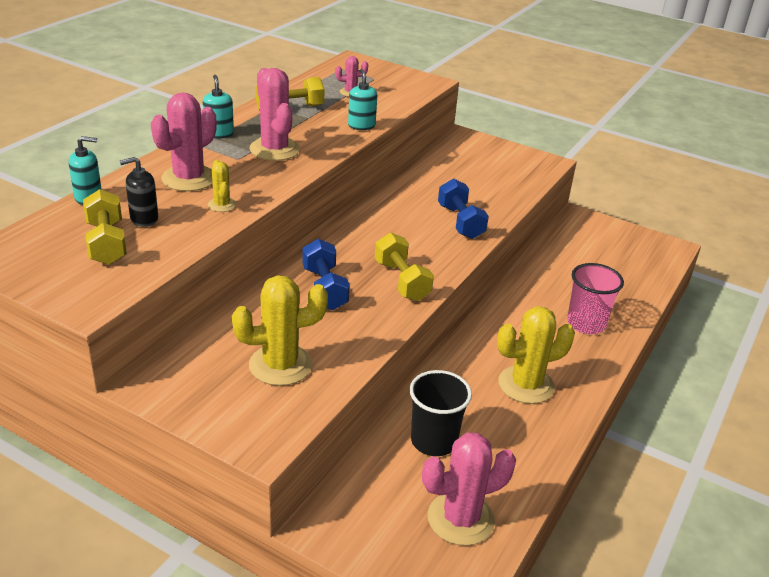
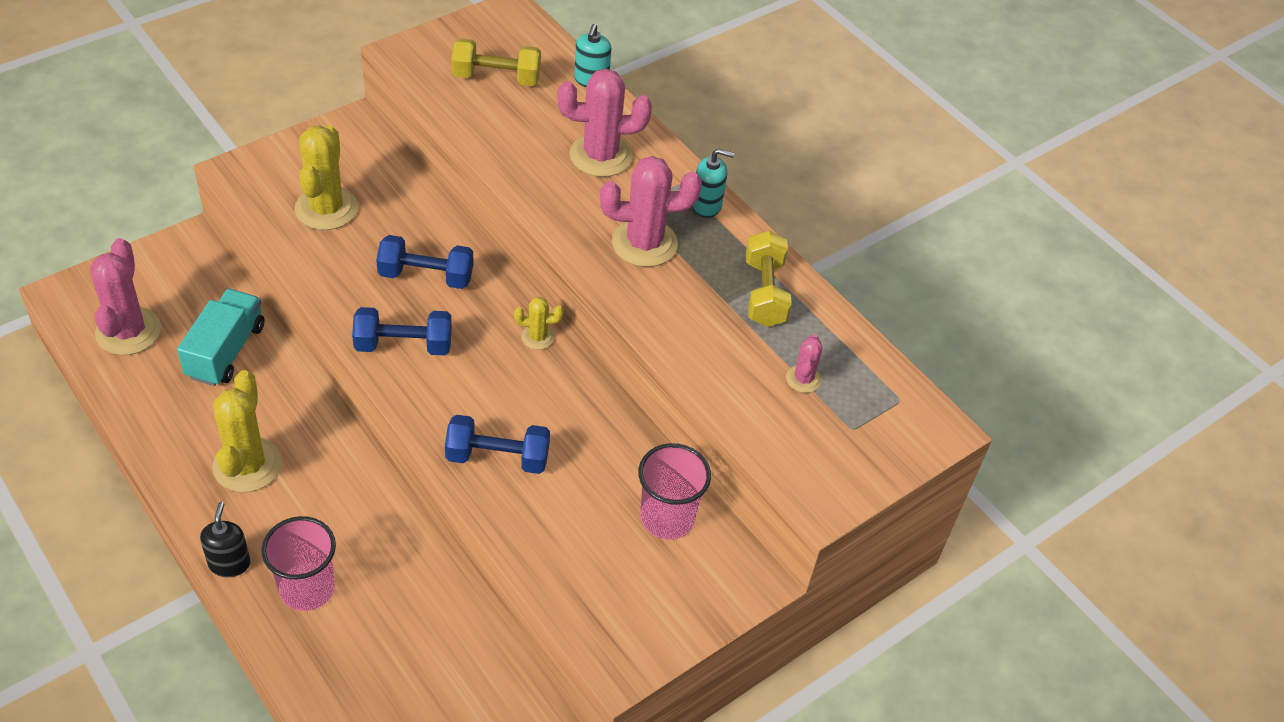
camera: 110 degrees right, 15 degrees up
(144, 219) = (529, 108): black soap dispenser -> black soap dispenser (229, 563)
(189, 178) = (600, 156): pink cactus -> pink cactus turned 60 degrees counterclockwise
(222, 205) = (530, 167): yellow cactus -> yellow cactus (537, 337)
(361, 126) = (683, 351): turquoise soap dispenser -> none
(402, 281) = (403, 345): yellow dumbbell -> blue dumbbell
(434, 441) = (226, 351): black cup -> turquoise truck
(448, 162) = (667, 518): none -> pink cup

